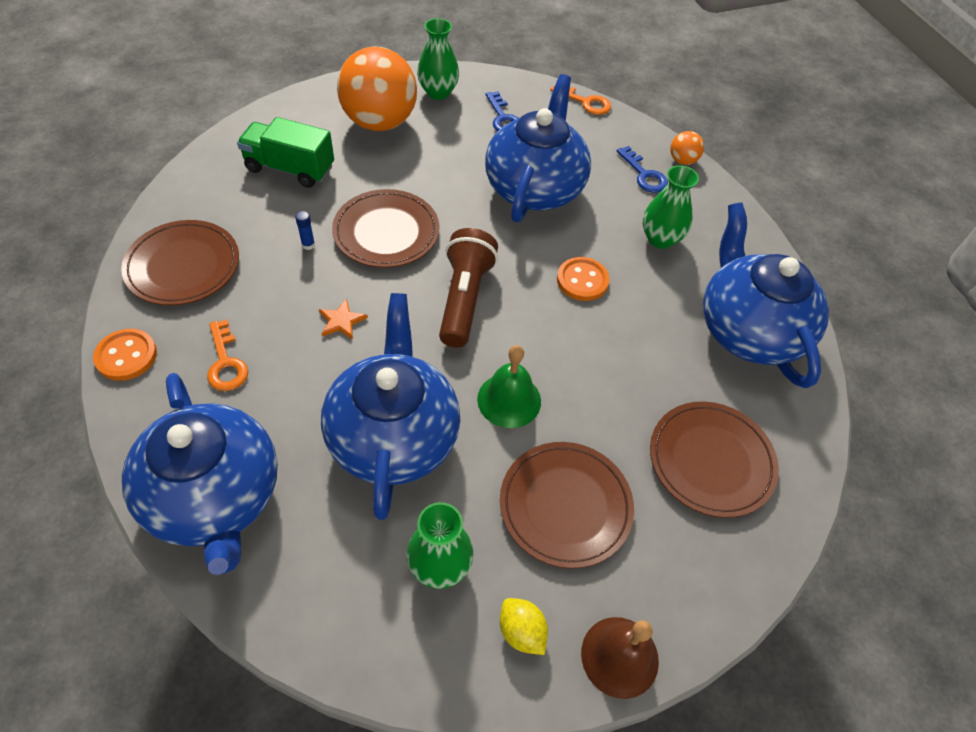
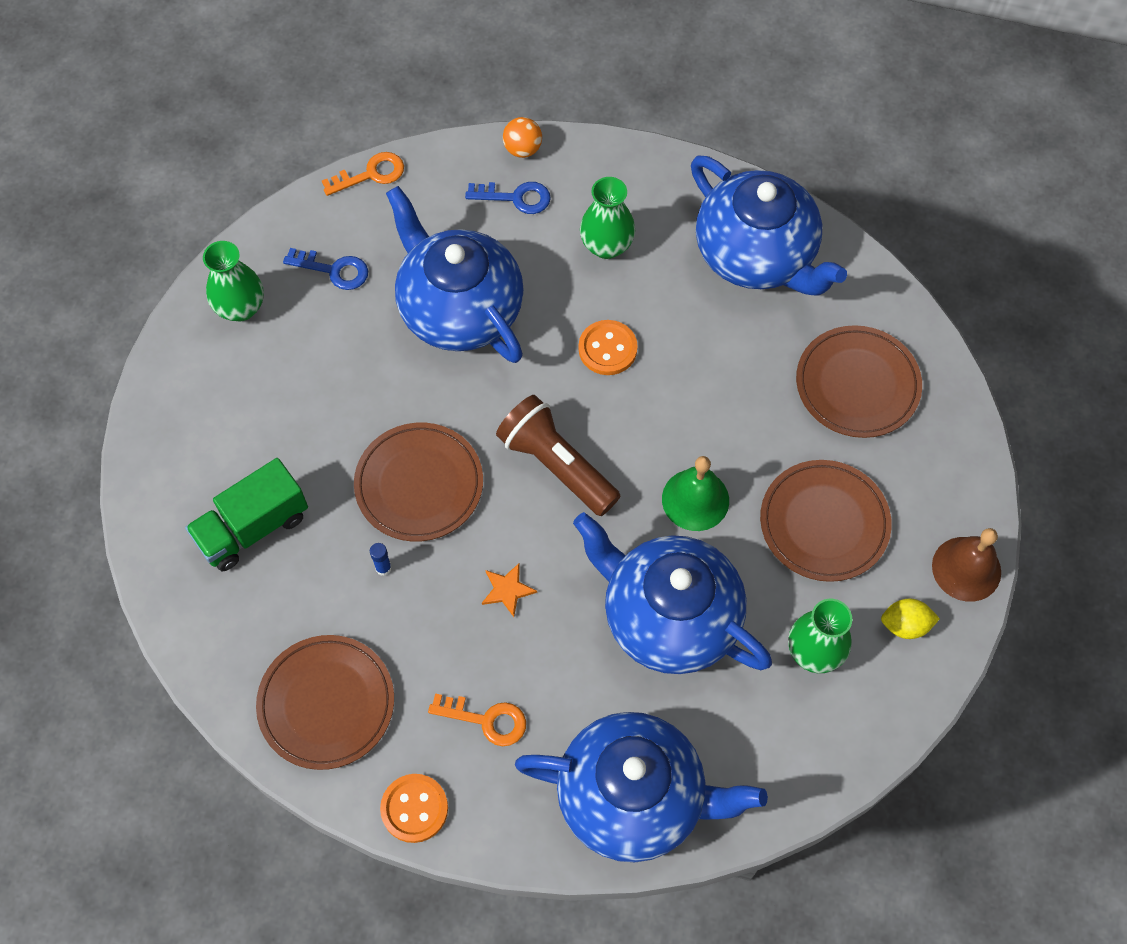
camera: 50 degrees left, 10 degrees up
(379, 122) = (245, 396): orange ball -> none
(748, 330) = (756, 255): blue teapot -> blue teapot turned 150 degrees counterclockwise

